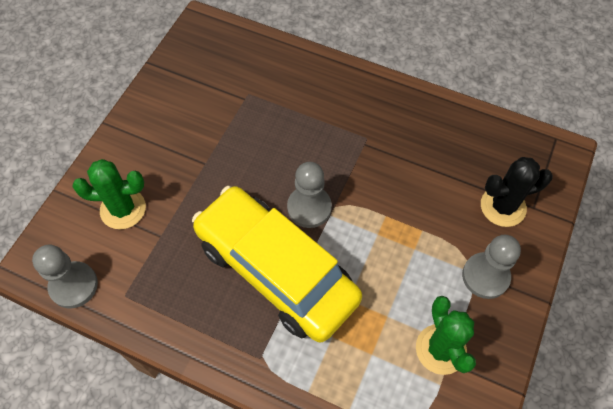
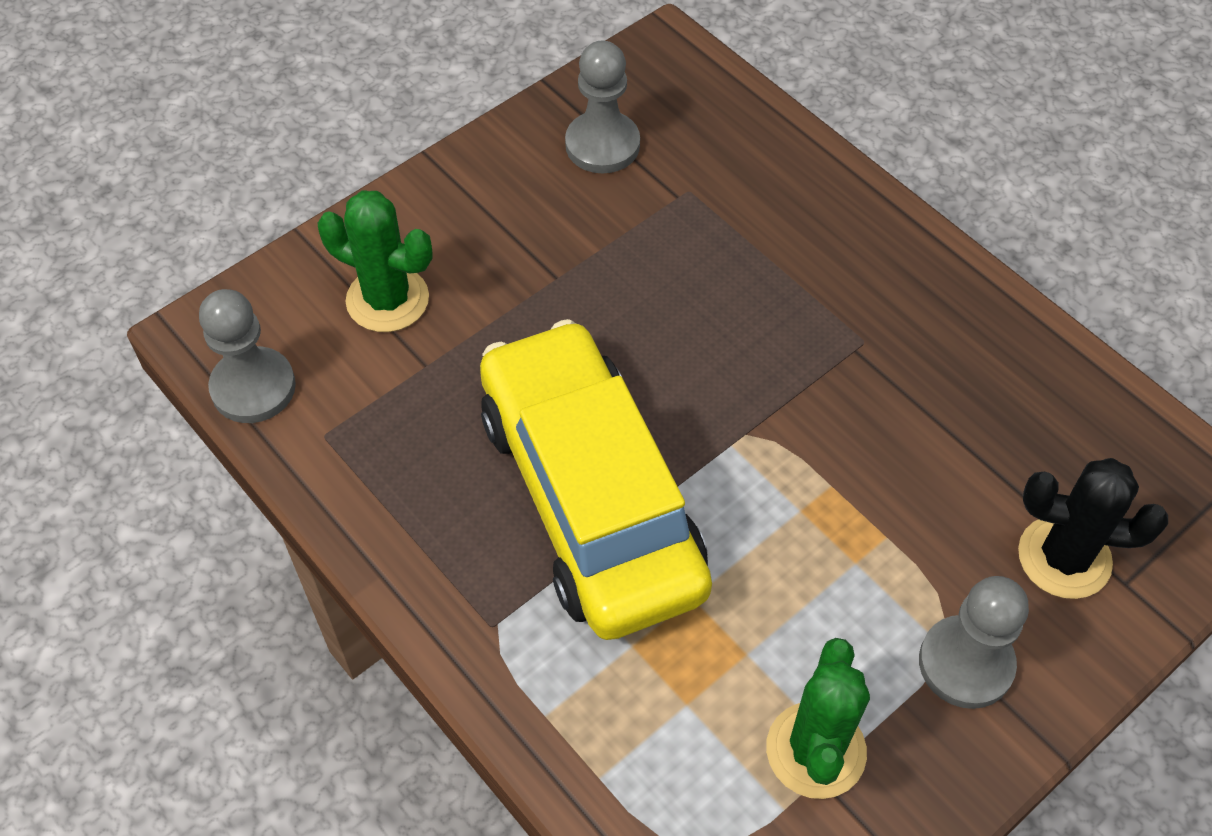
camera: 25 degrees right, 5 degrees down
(309, 208) = (700, 418): grey pawn -> grey pawn (602, 145)

